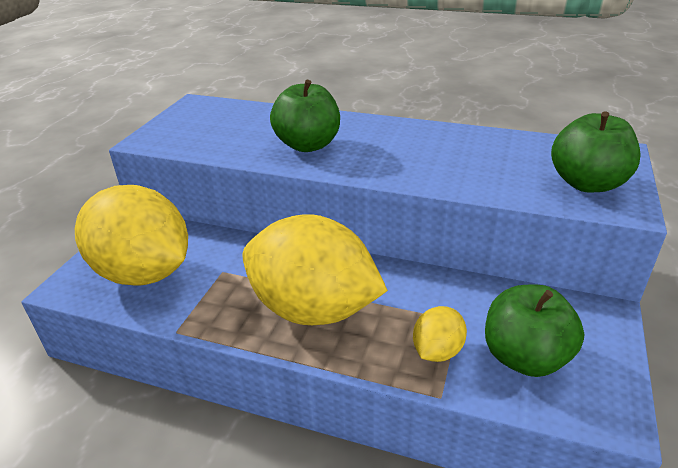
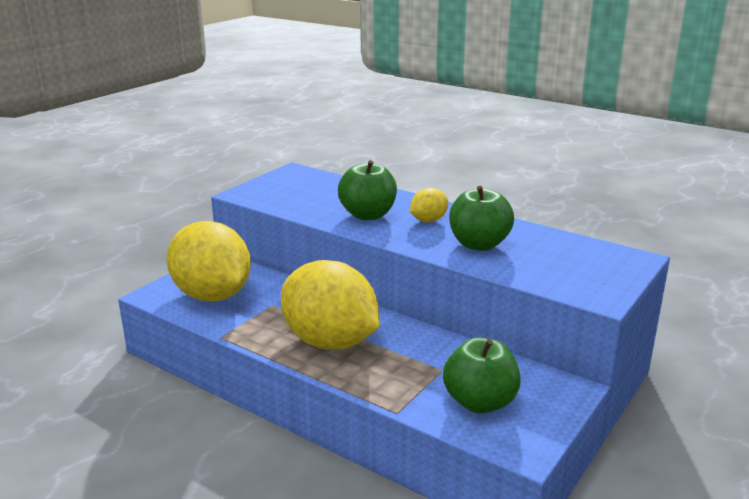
camera: 15 degrees right, 10 degrees down
(437, 351) = (412, 385): yellow lemon -> yellow lemon (428, 220)
(587, 183) = (583, 277): green apple -> green apple (479, 244)

